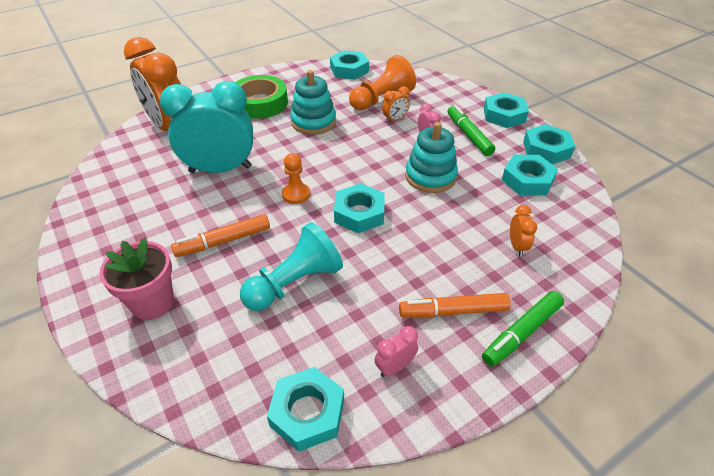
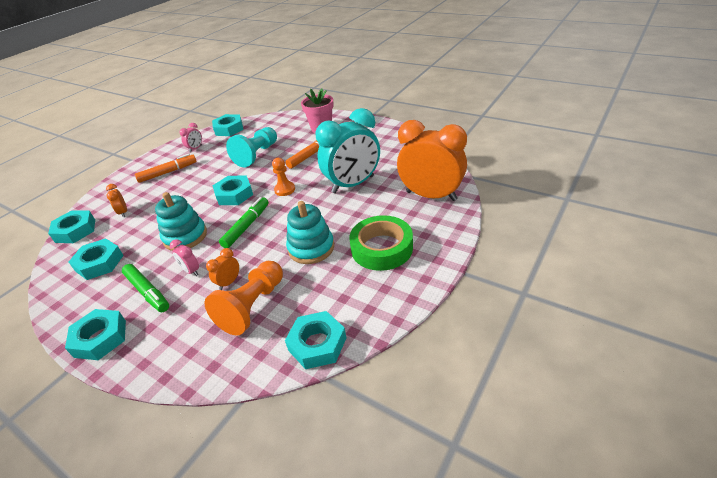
camera: 160 degrees right, 5 degrees down
(521, 332) = (132, 176): green marker -> green marker (247, 226)
(546, 149) = (67, 304): turquoise nut -> turquoise nut (75, 231)

